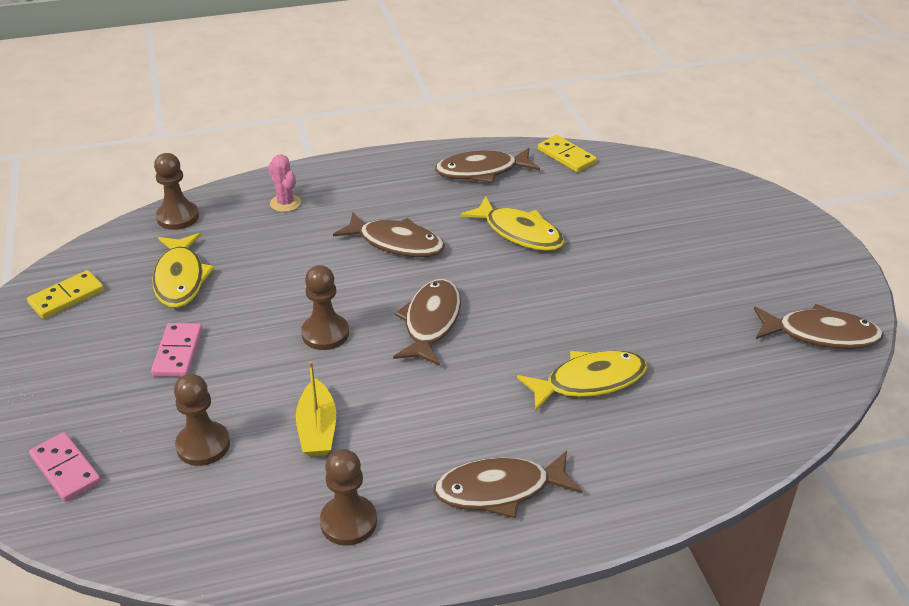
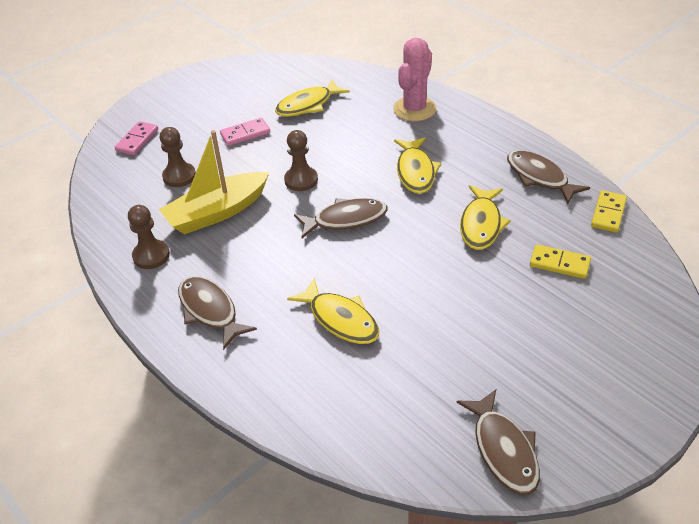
camera: 65 degrees right, 5 degrees up
(66, 297) = (262, 76): yellow domino -> yellow domino (559, 263)
(178, 217) = (362, 77): brown pawn -> none
(285, 203) = (414, 109): pink cactus -> pink cactus, size x1.86
(317, 429) = (217, 212): yellow boat -> yellow boat, size x1.72
(396, 243) = (415, 172): brown fish -> yellow fish

